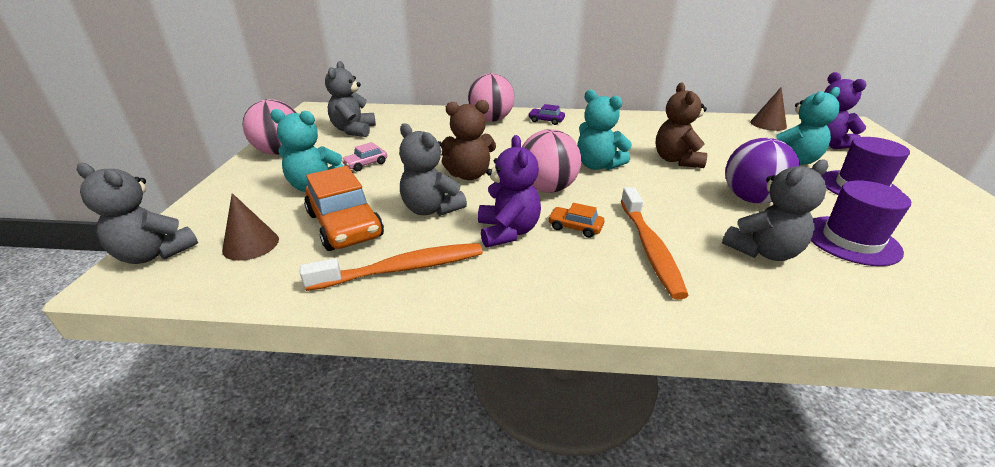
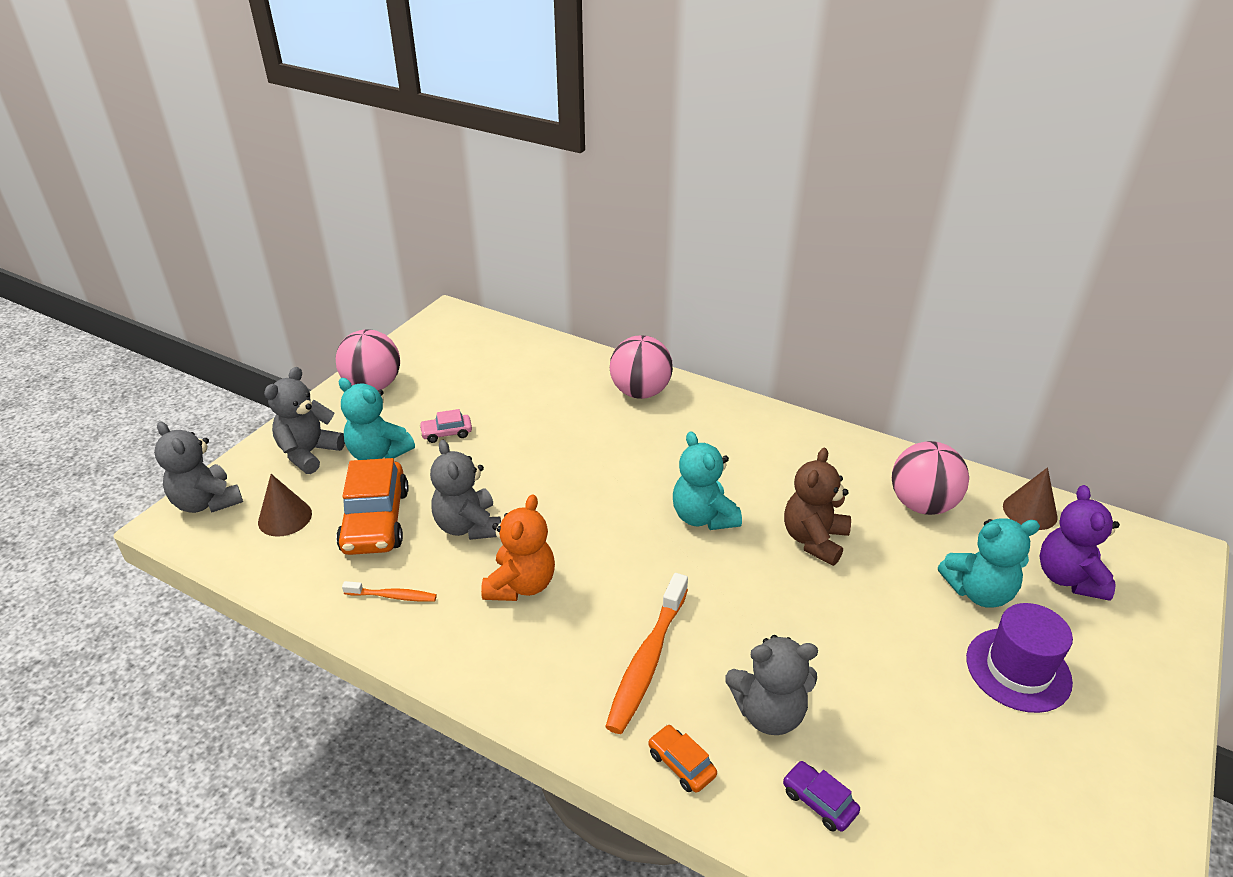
camera: 25 degrees right, 5 degrees up
(354, 130) = (468, 368): grey teddy bear -> grey teddy bear (309, 453)
(403, 269) = (393, 596): orange toothbrush -> orange toothbrush, size x0.53
(469, 175) = (542, 485): brown teddy bear -> none
(508, 232) = (521, 585): purple teddy bear -> orange teddy bear
(546, 121) = (709, 413): purple car -> purple car (819, 801)
(547, 188) = (612, 536): pink ball -> pink ball (922, 504)
(575, 227) = (594, 604): orange car -> orange car (681, 764)
(751, 199) = (842, 635): purple ball -> none
(851, 240) = (895, 739): purple hat -> none

